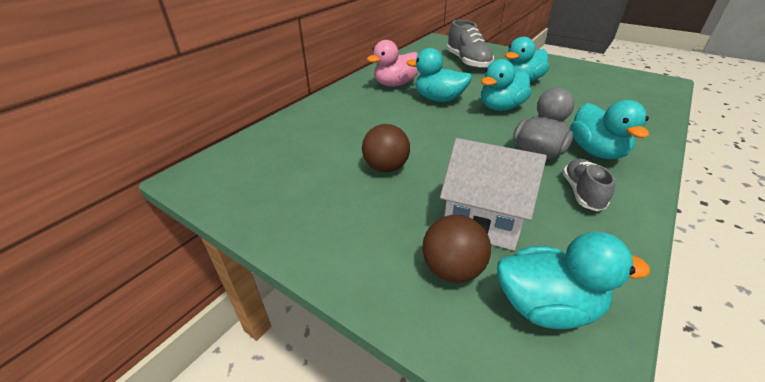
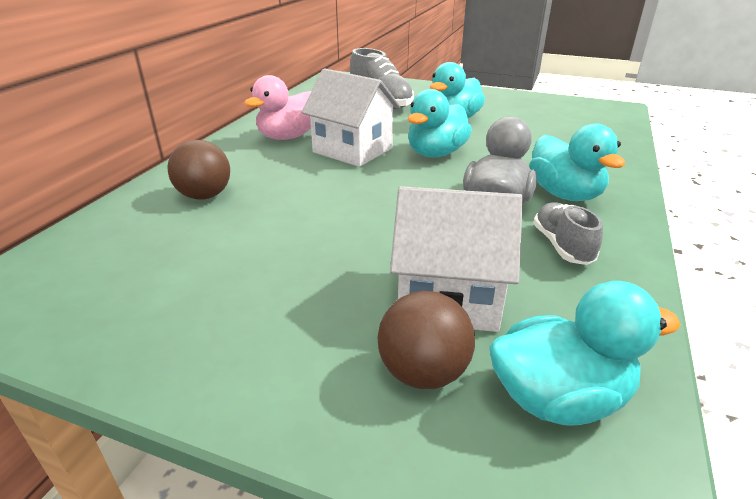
camera: 15 degrees left, 5 degrees down
(386, 167) = (298, 247): brown ball -> brown ball (205, 196)
(439, 99) = (352, 150): turquoise duck -> white house

